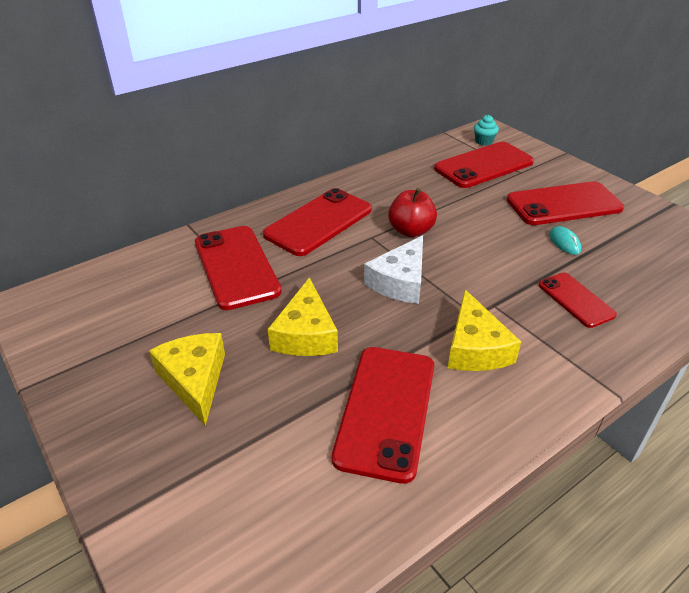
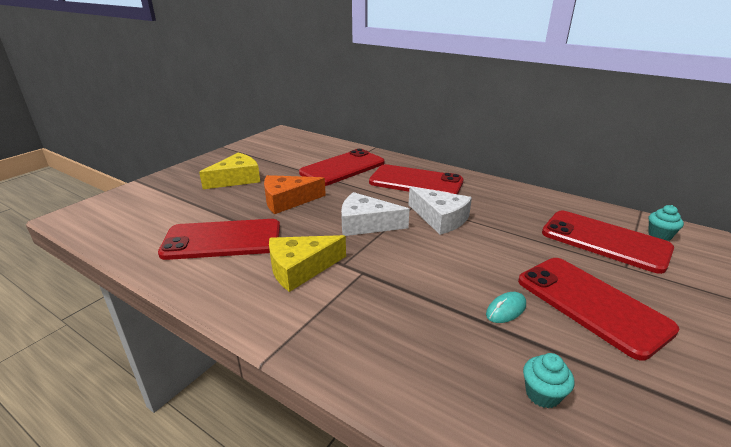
camera: 70 degrees right, 10 degrees down
(306, 334) = (287, 201): yellow cheese -> orange cheese
(410, 230) = (440, 218): red apple -> white cheese
(575, 300) = (402, 324): red phone -> none
(653, 259) = (542, 394): none -> turquoise cupcake

